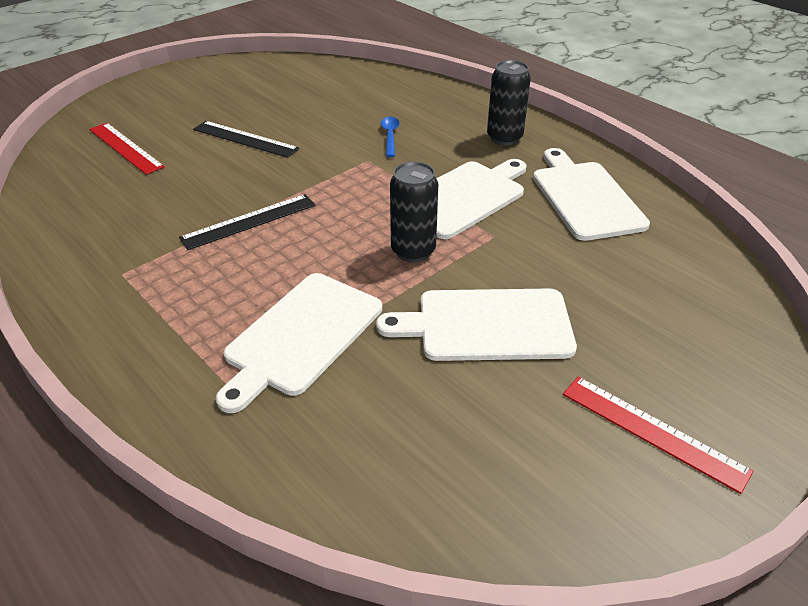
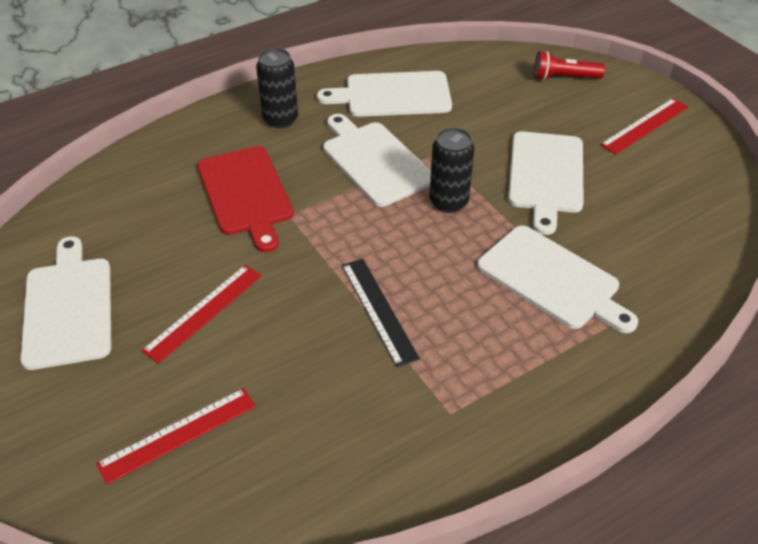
camera: 80 degrees left, 5 degrees up
(245, 139) = (204, 312): black ruler -> red ruler
(248, 89) = (68, 308): none -> white cutting board
(390, 136) = (246, 194): blue spoon -> red cutting board
(721, 337) = (564, 77): none -> red flashlight

